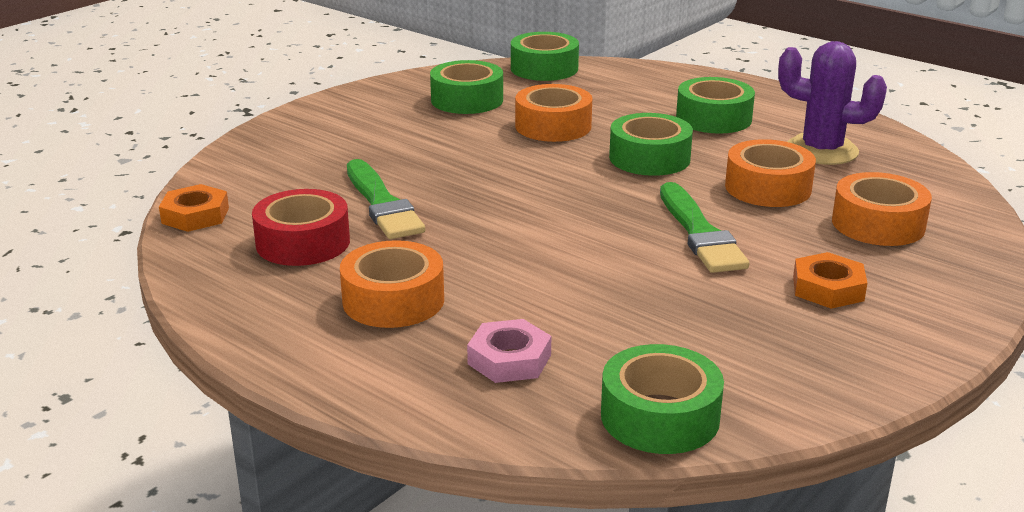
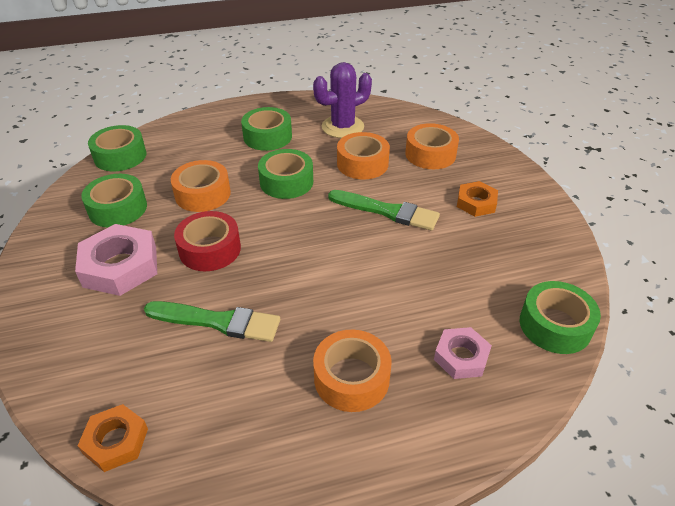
camera: 55 degrees left, 15 degrees up
(303, 242) = (229, 391): red tape -> red tape (210, 249)
(392, 133) = (120, 266): none -> pink nut

